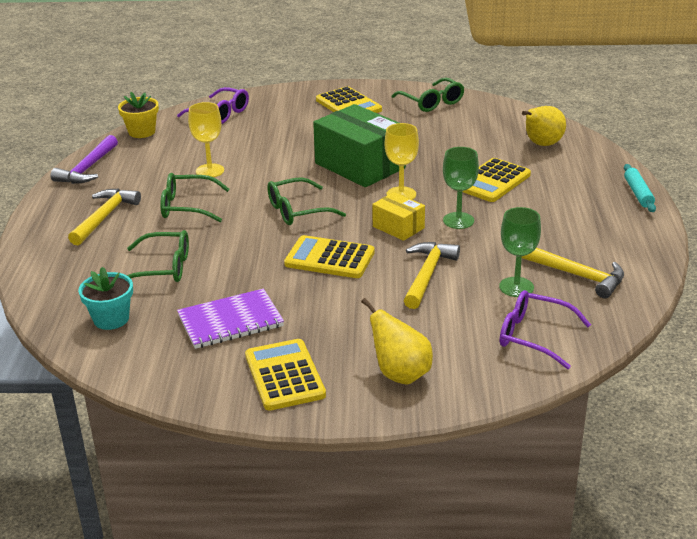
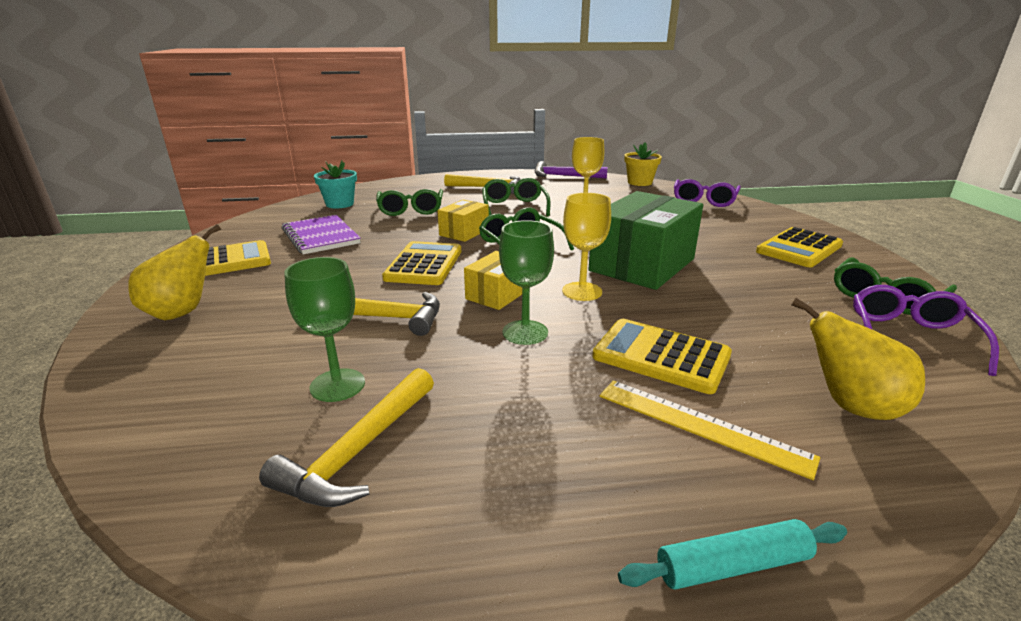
camera: 80 degrees right, 5 degrees down
(254, 237) = (464, 232): none -> yellow box
(533, 336) = (199, 403): purple glasses -> purple glasses (910, 337)
(556, 183) = (701, 425): none -> yellow ruler

